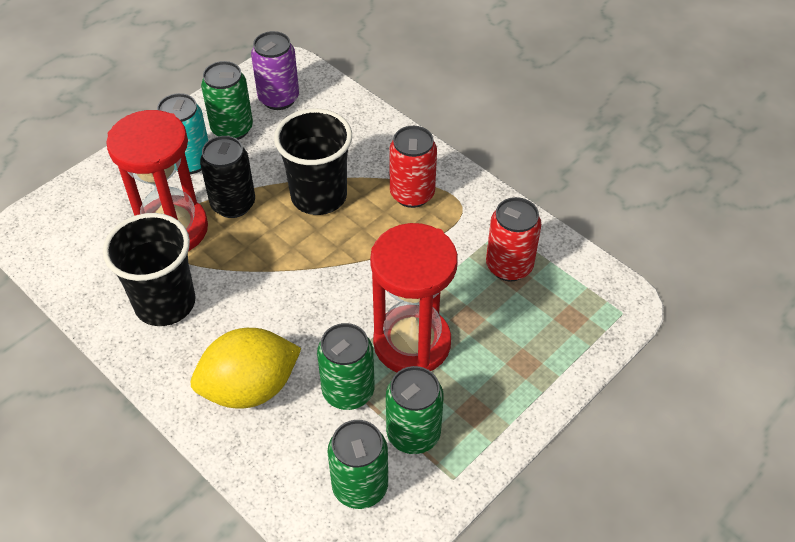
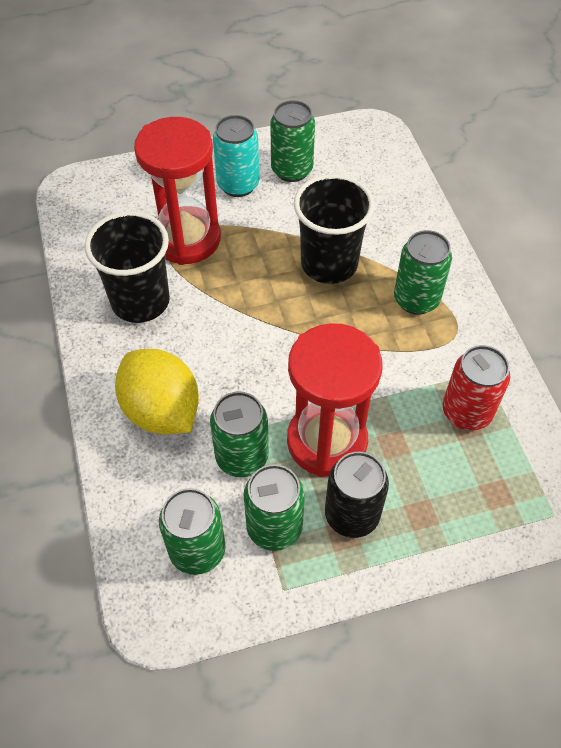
camera: 30 degrees right, 5 degrees up
(233, 204) = (250, 239): black can -> black can (352, 515)
(250, 388) = (161, 411): yellow lemon -> yellow lemon turned 45 degrees clockwise
(279, 98) = (350, 158): purple can -> none
(412, 194) = (416, 299): red can -> green can

